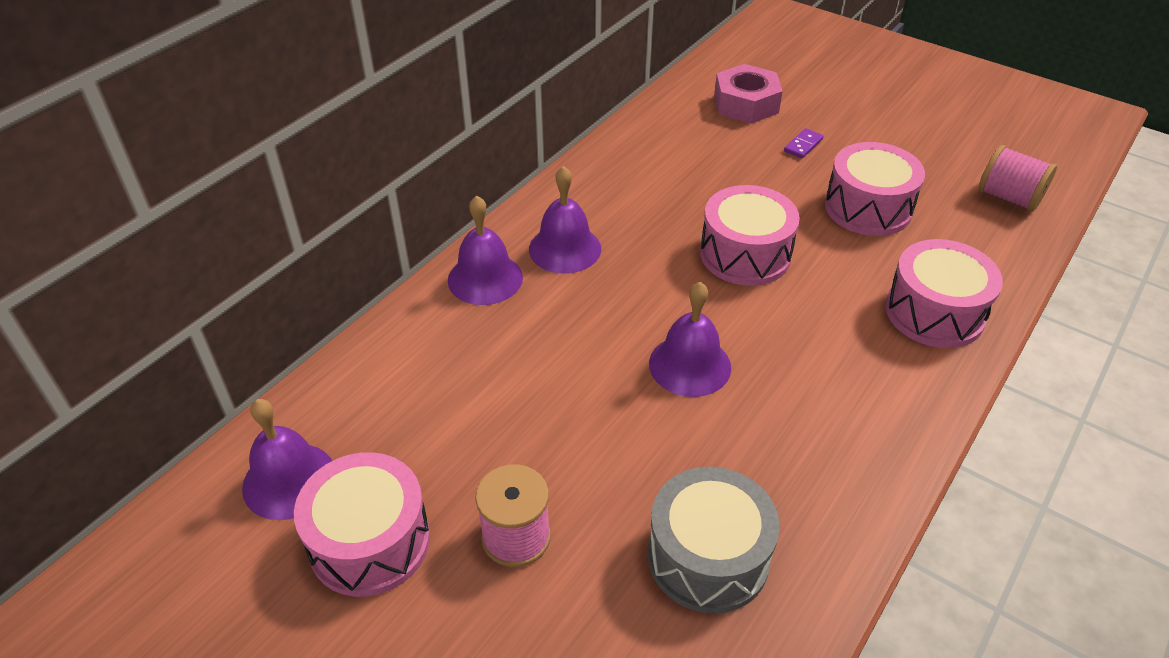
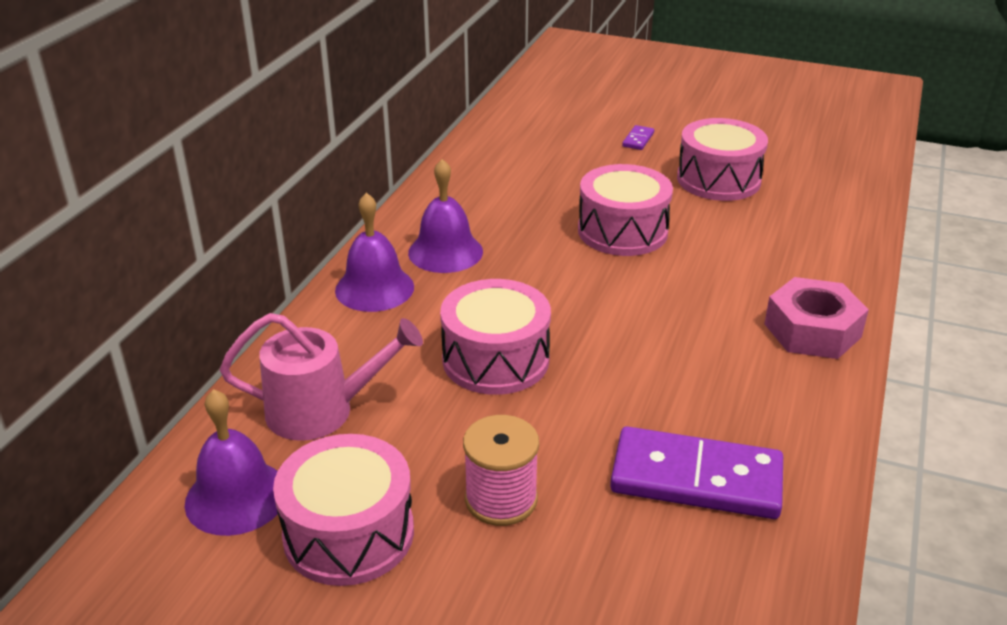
camera: 15 degrees left, 10 degrees down
(391, 405) = (321, 411): none -> pink watering can
(690, 365) = (609, 327): purple bell -> none
(708, 557) = (696, 478): grey drum -> purple domino
(746, 104) = (570, 114): pink nut -> pink nut (812, 330)
(934, 313) = (813, 251): pink drum -> pink drum (495, 359)
(1008, 198) = (837, 155): pink spool -> none

